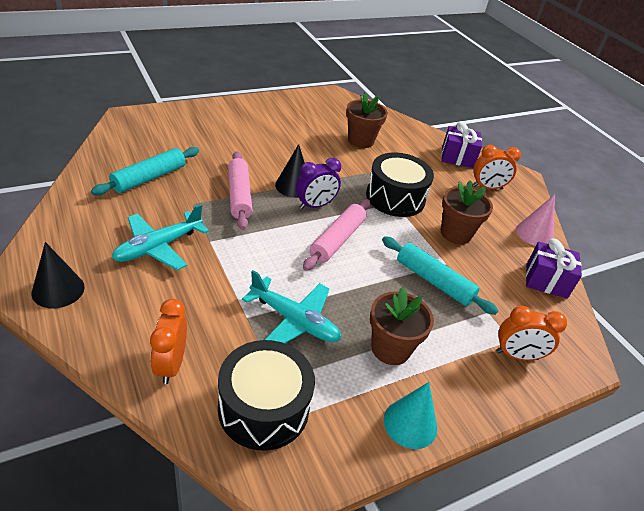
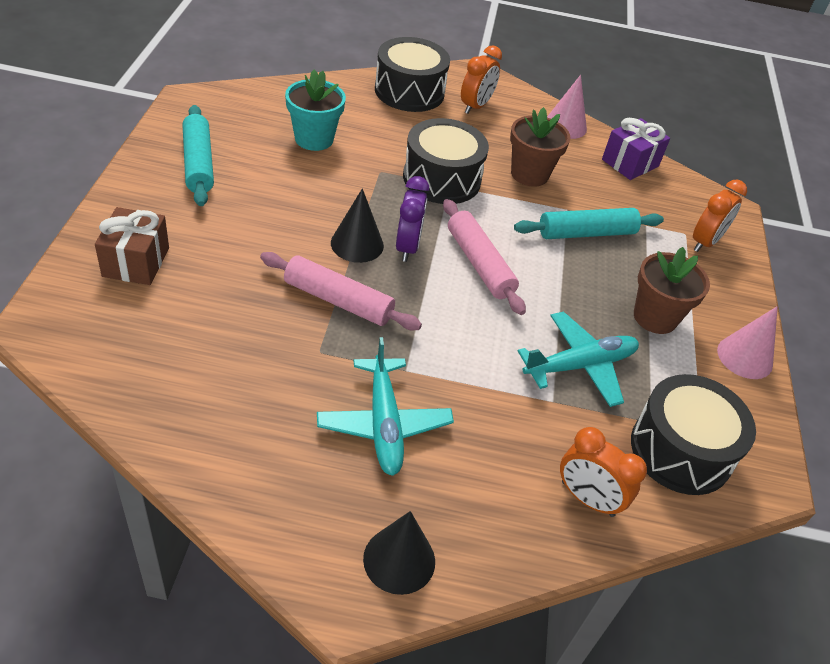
camera: 55 degrees left, 5 degrees up
(149, 178) = (227, 368): turquoise rolling pin -> turquoise rolling pin (198, 163)
(195, 124) = (136, 262): none -> brown gift
(360, 140) = (314, 139): brown flower pot -> turquoise flower pot
(410, 423) = (744, 357): turquoise cone -> pink cone
(457, 157) = (409, 91): purple gift -> black drum

